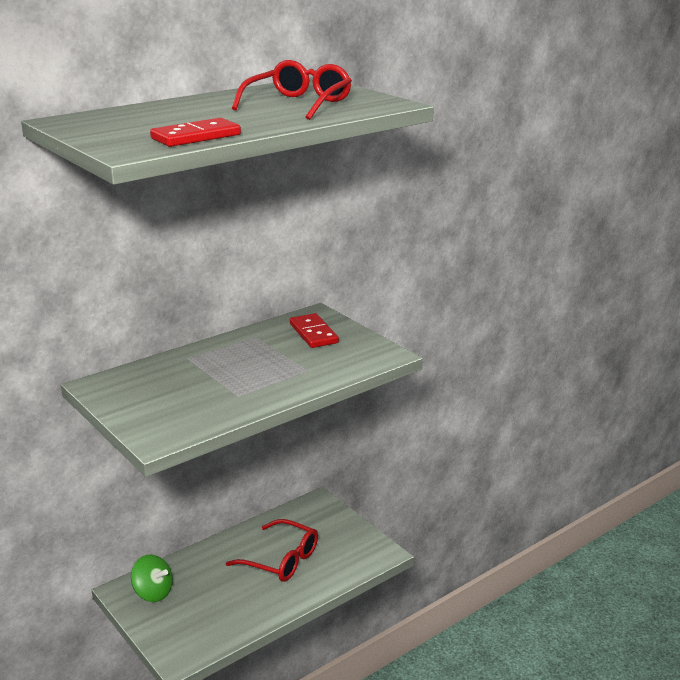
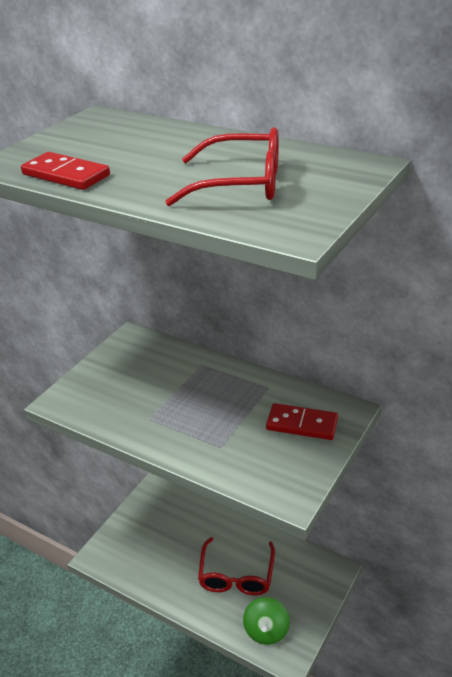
camera: 70 degrees right, 10 degrees up
(153, 592) = (159, 508): green spinning top -> green spinning top (266, 631)
(313, 333) = (302, 424): red domino -> red domino turned 60 degrees clockwise

